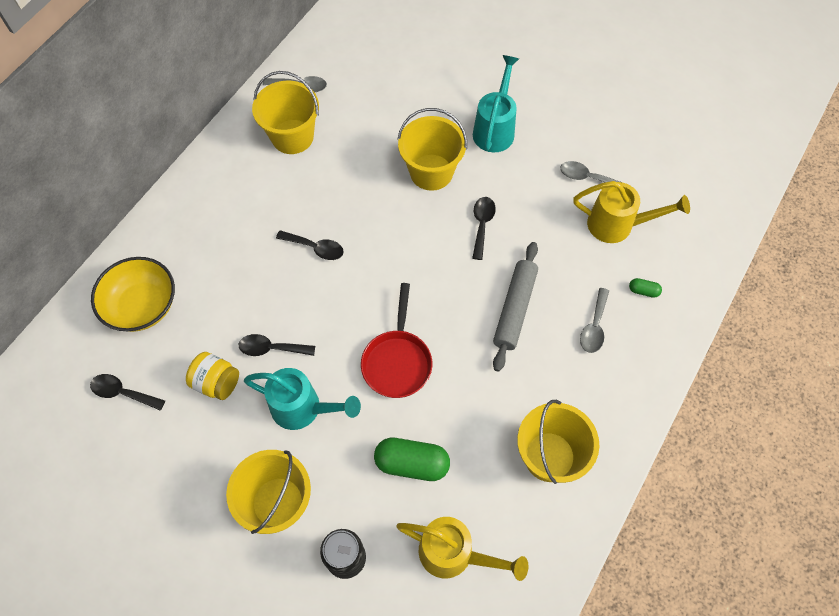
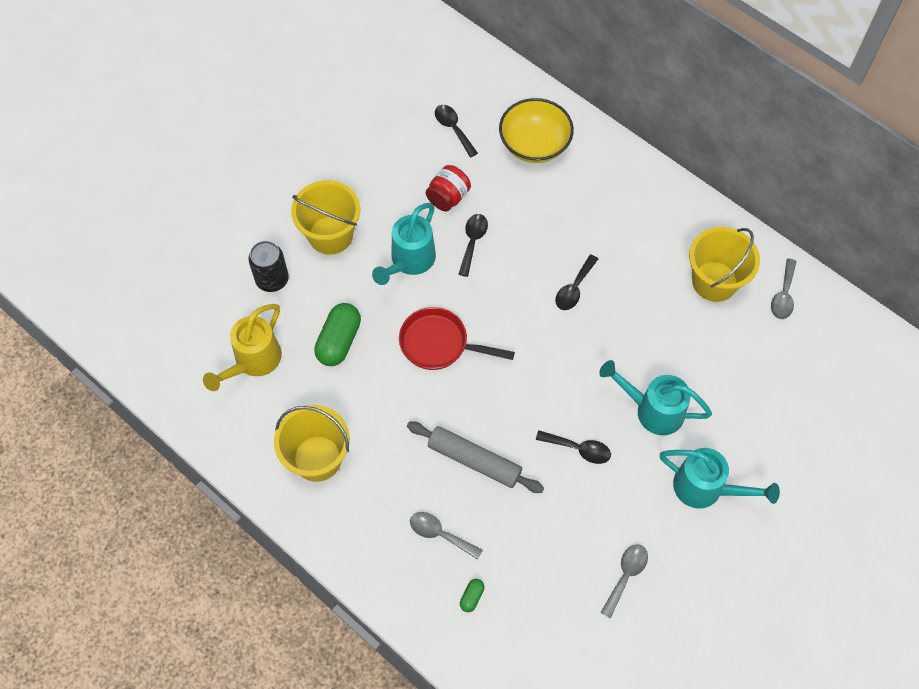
camera: 100 degrees right, 0 degrees up
(123, 393) = (453, 129): black spoon -> black spoon turned 60 degrees counterclockwise
(217, 383) = (448, 197): yellow jar -> red jar
(431, 172) = (653, 410): yellow bucket -> turquoise watering can
(617, 225) = (558, 592): yellow watering can -> none

